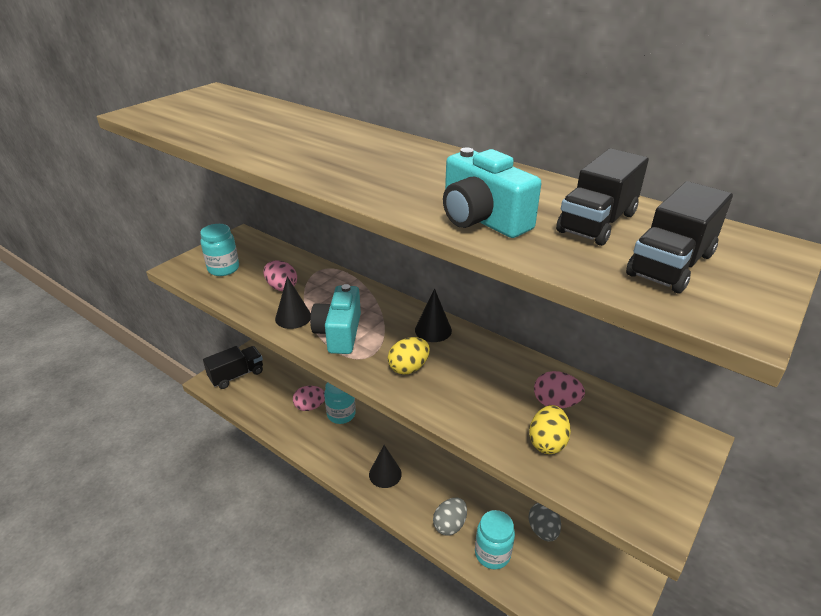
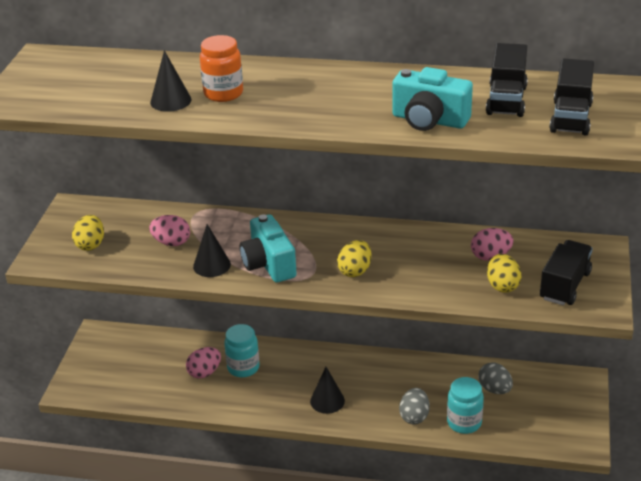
camera: 25 degrees left, 0 degrees up
(223, 269) = (90, 245): turquoise jar -> yellow egg
(237, 375) = (95, 373): black truck -> black truck (565, 285)
(307, 145) = (223, 93): none -> orange jar
(433, 330) = (350, 234): black cone -> black cone (170, 101)

